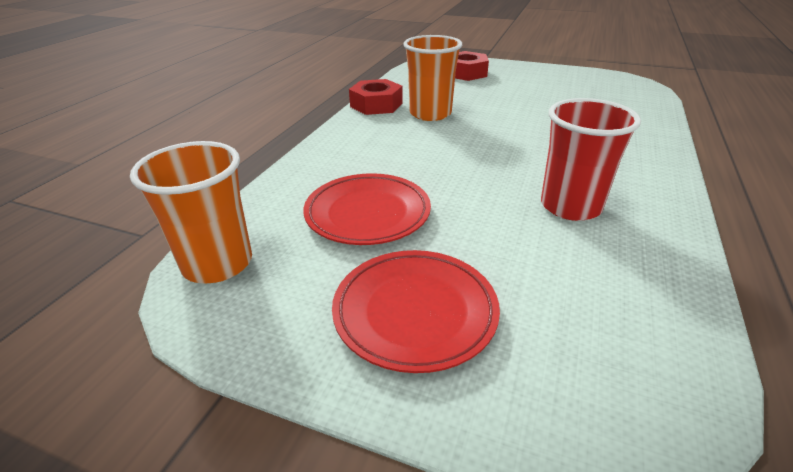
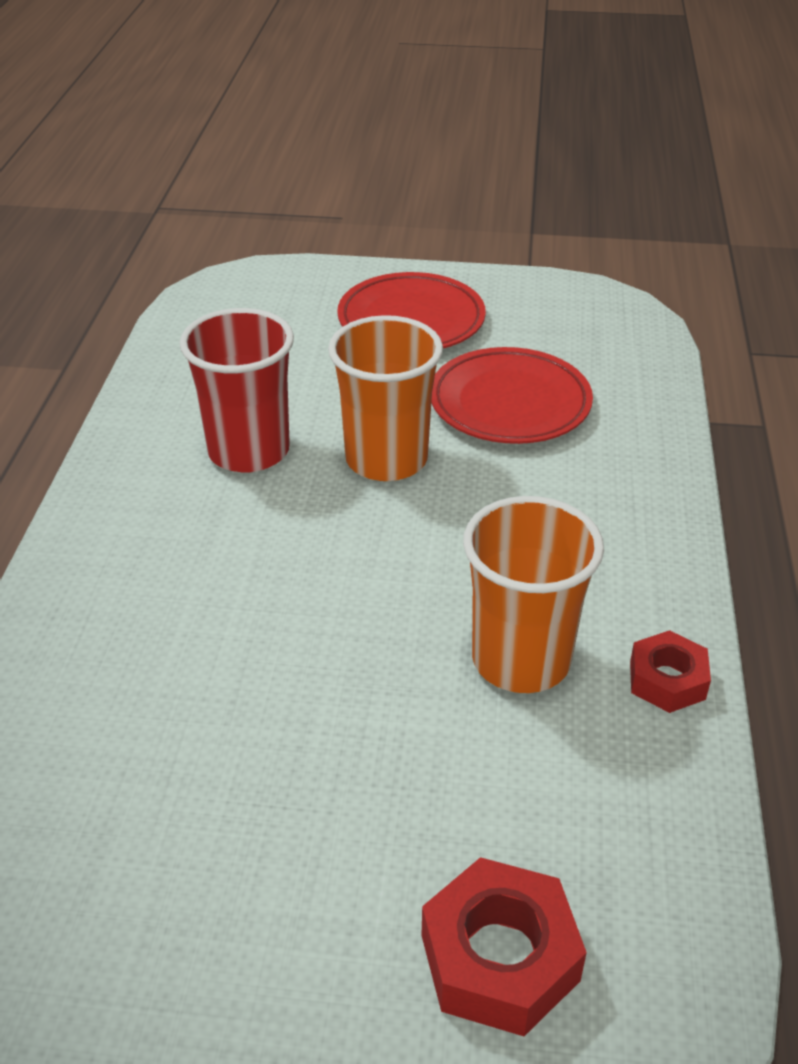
camera: 165 degrees right, 5 degrees up
(217, 263) = (625, 330): orange cup -> orange cup (386, 459)
(376, 105) = (667, 680): red nut -> red nut, size x0.63

